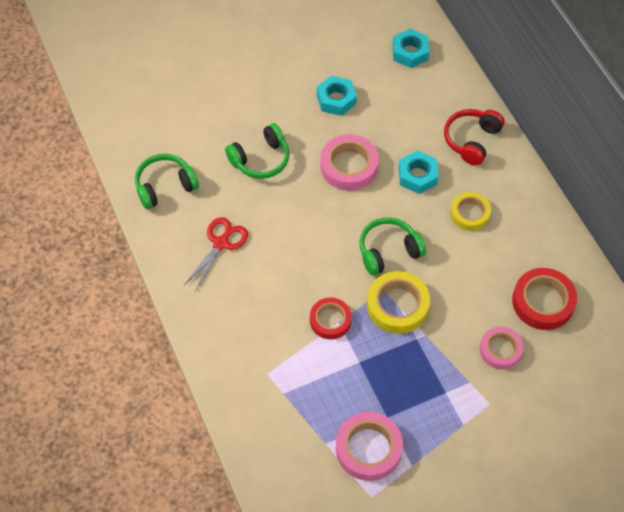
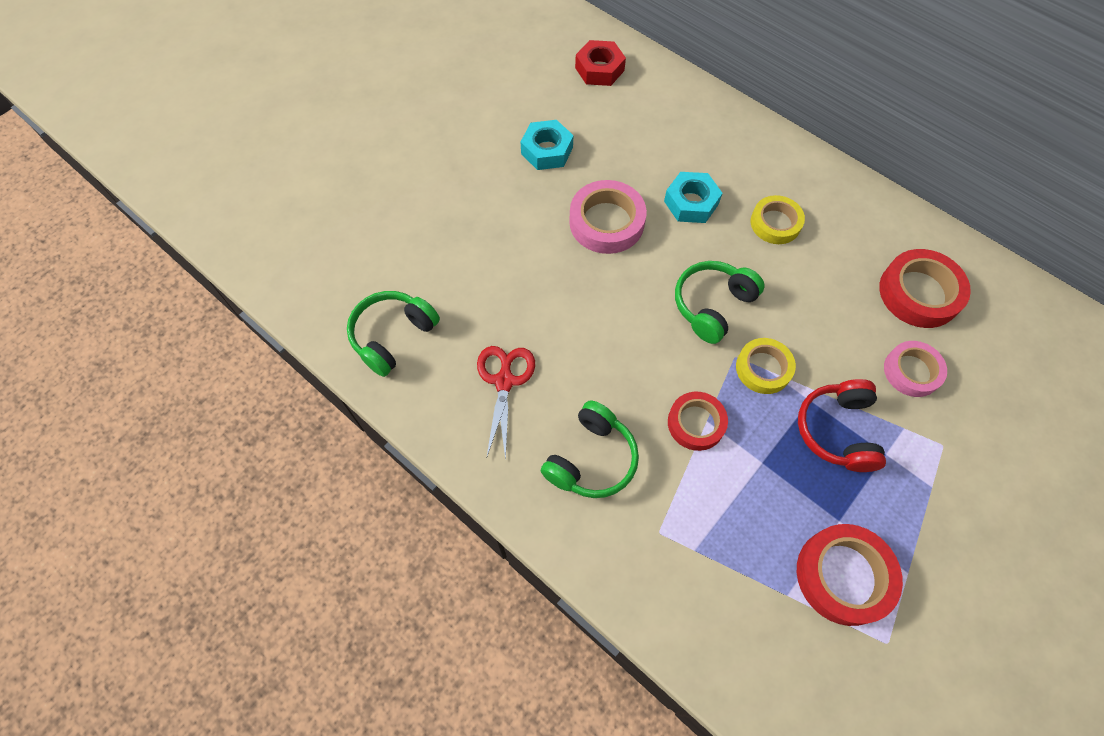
camera: 25 degrees left, 5 degrees up
(260, 159) = (496, 254): green headphones -> green headphones (591, 459)
(368, 449) = (844, 576): pink tape -> red tape
(397, 305) = (763, 368): yellow tape -> yellow tape, size x0.67
(410, 52) = (599, 69): turquoise nut -> red nut
(472, 140) = (725, 140): red headphones -> red headphones (837, 430)

